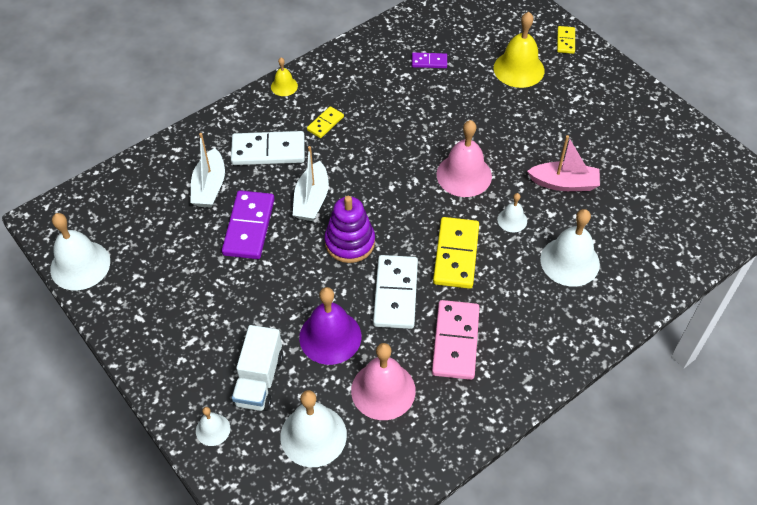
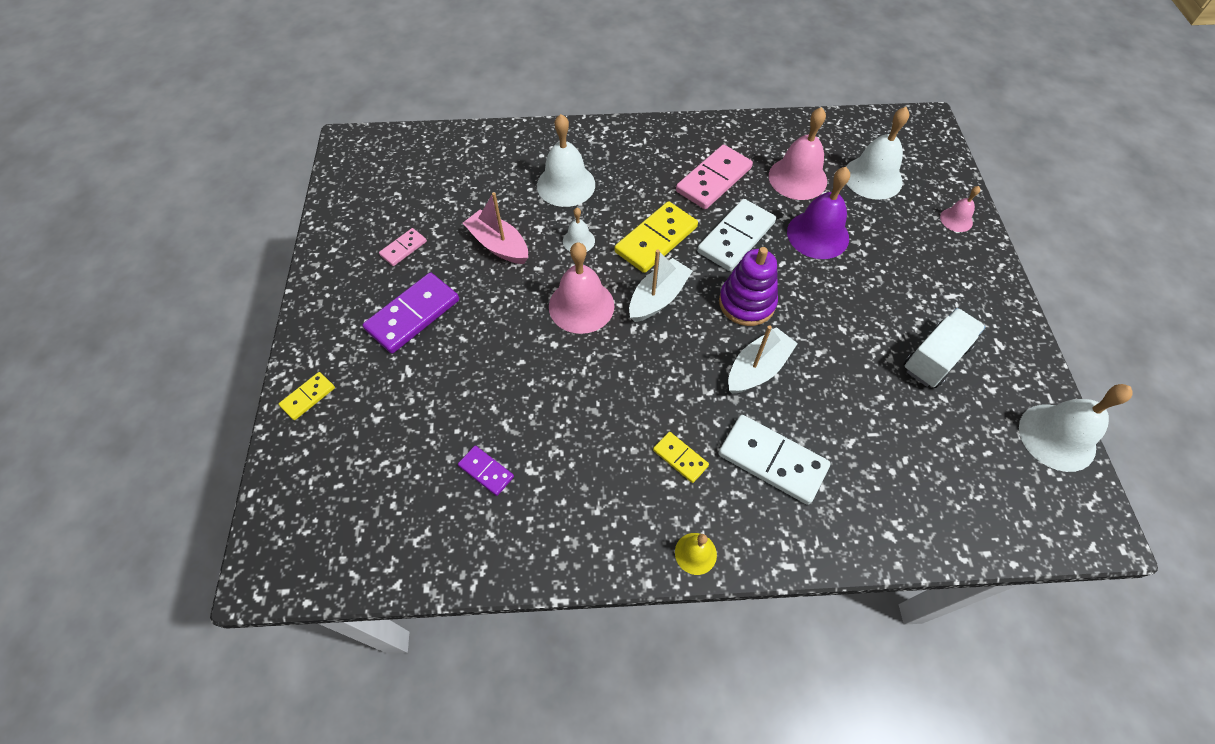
camera: 145 degrees left, 5 degrees up
(209, 187) = (868, 452): white boat -> white boat (658, 298)
(213, 429) = (956, 219): white bell -> pink bell
(249, 227) = (843, 376): purple domino -> purple domino (413, 315)
(259, 380) = (899, 234): white truck -> white truck (935, 358)
(325, 123) = (680, 458): yellow domino -> yellow domino turned 60 degrees clockwise
(518, 69) = (399, 393): yellow bell -> none
(623, 144) = (403, 248): none -> pink domino

